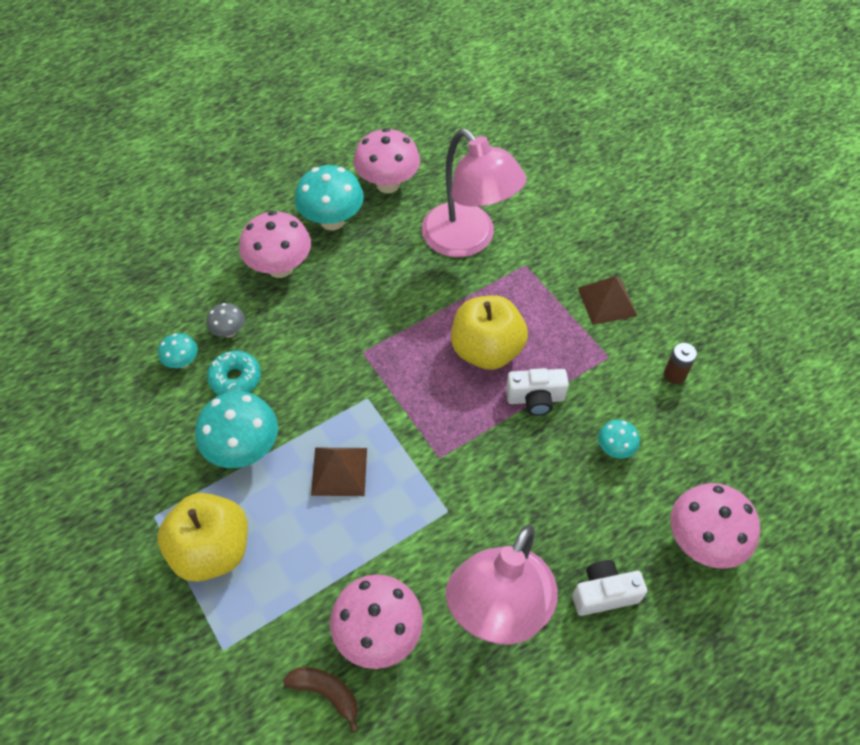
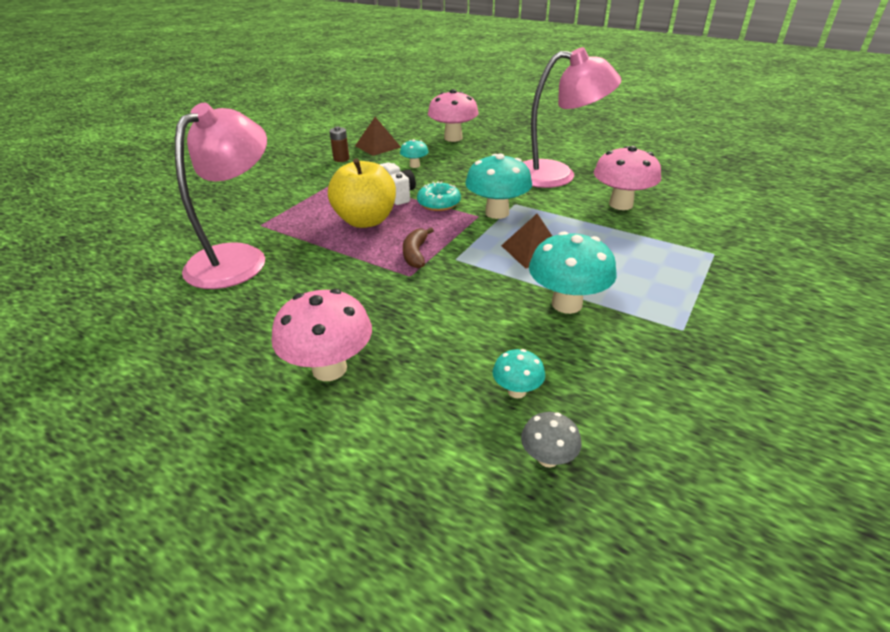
camera: 115 degrees left, 20 degrees down
(212, 550) = (664, 285): yellow apple -> none
(229, 331) = (448, 371): grey mushroom -> grey mushroom (548, 458)
(235, 378) = (502, 340): turquoise donut -> turquoise donut (439, 203)
(326, 692) = (676, 210): brown banana -> brown banana (415, 254)
(332, 221) = (233, 354): turquoise mushroom -> turquoise mushroom (497, 213)
(388, 184) = (156, 331): pink mushroom -> none
(604, 594) = (512, 153): white camera -> none
(607, 301) = (287, 188): brown pyramid -> brown pyramid (377, 146)

